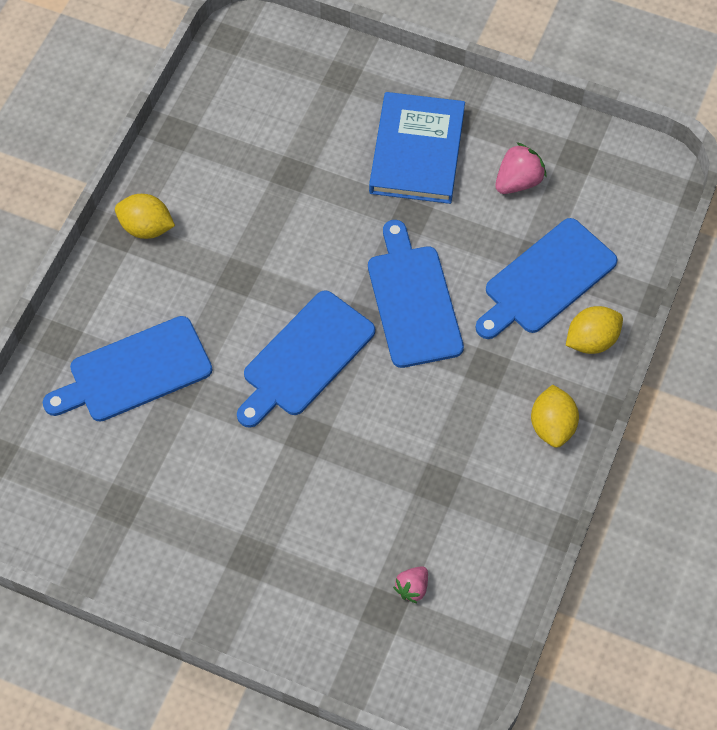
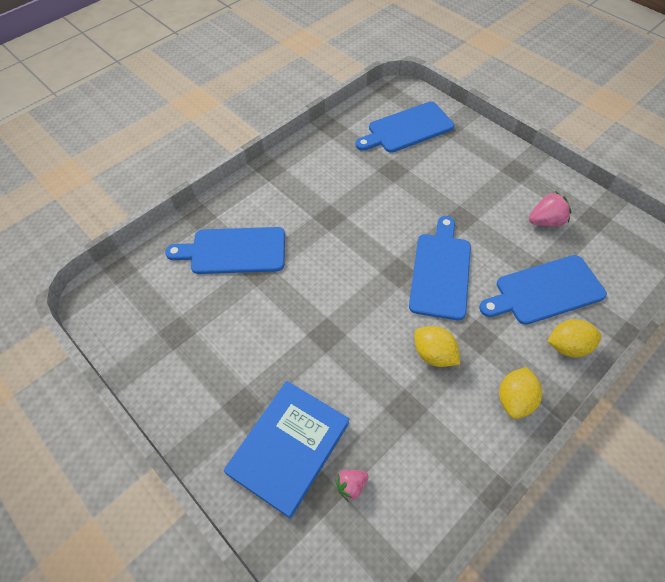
camera: 25 degrees right, 5 degrees down
(146, 228) = (287, 171): yellow lemon -> yellow lemon (433, 354)
(305, 358) = (349, 282): blue cutting board -> blue cutting board (407, 129)
(417, 151) = (481, 182): blue book -> blue book (289, 447)

